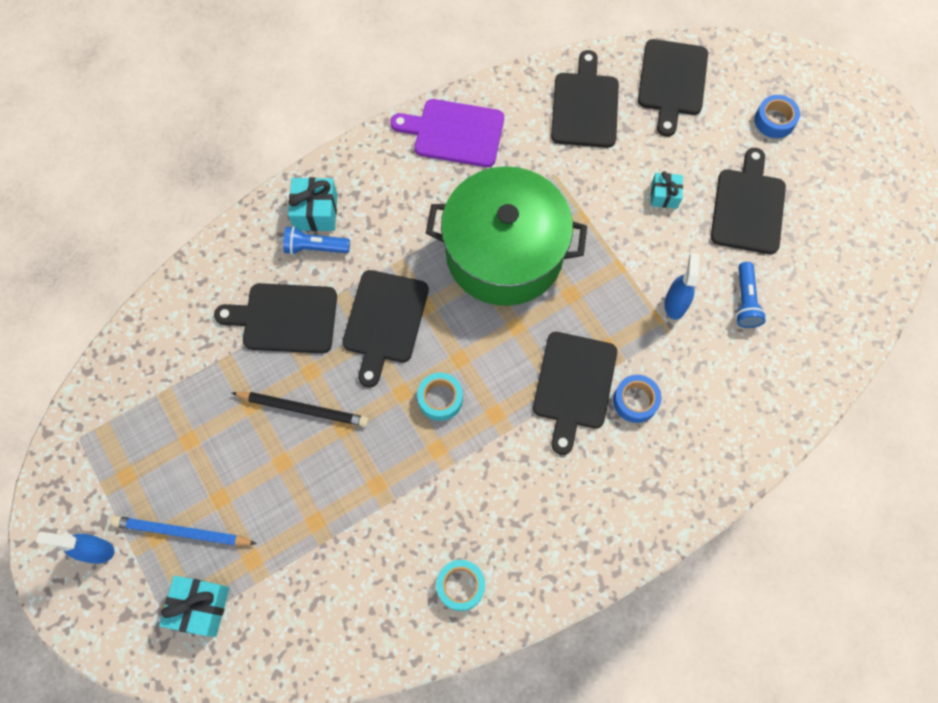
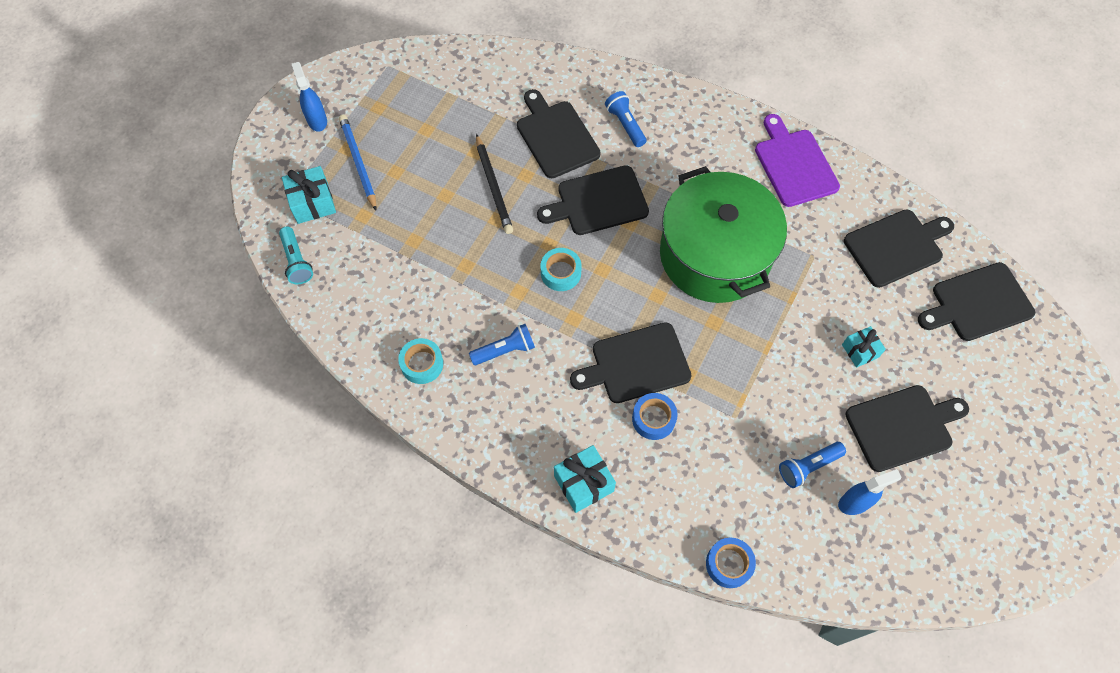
camera: 60 degrees right, 5 degrees down
(262, 660) = (297, 261): none -> turquoise flashlight
(315, 212) = (654, 109): turquoise gift -> turquoise gift (583, 483)
(492, 497) = (505, 350): none -> blue flashlight
(675, 304) = (764, 409): blue spray bottle -> blue spray bottle (855, 502)
(774, 121) = (1010, 409): blue tape -> blue tape (729, 564)

